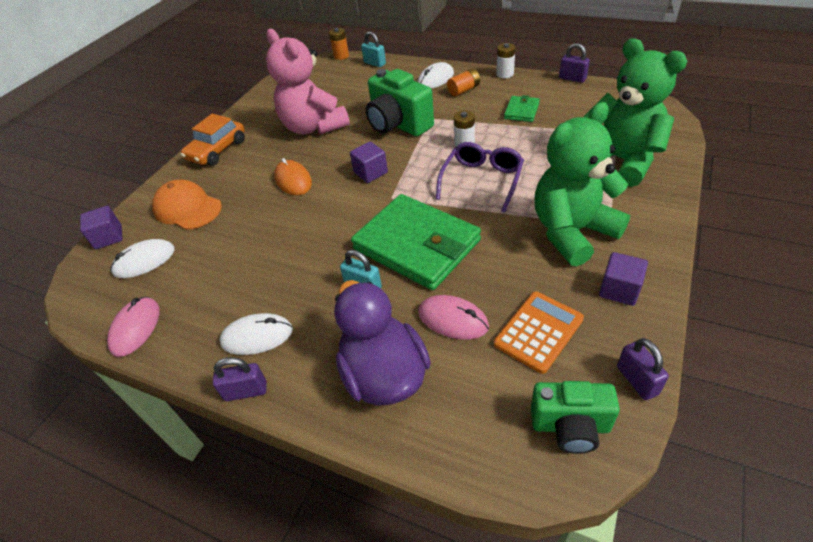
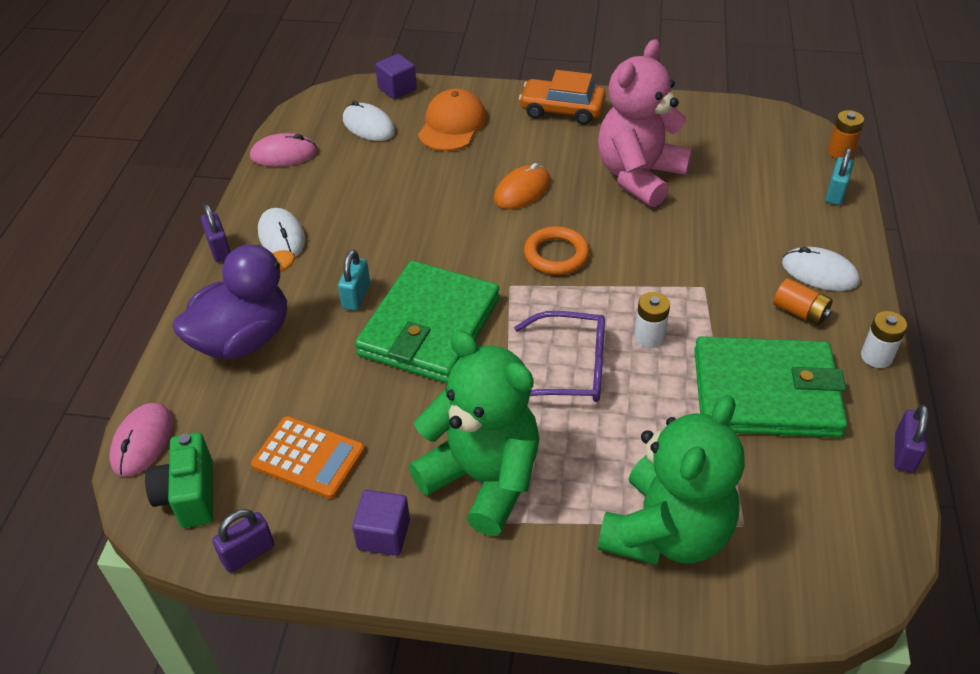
camera: 70 degrees right, 0 degrees up
(370, 172) = (556, 255): purple cube -> orange ring
(398, 125) = (674, 257): green camera -> none
(453, 319) = (318, 380): pink mouse -> pink mouse (142, 441)
(521, 111) = (765, 392): green wallet -> green wallet, size x2.24

